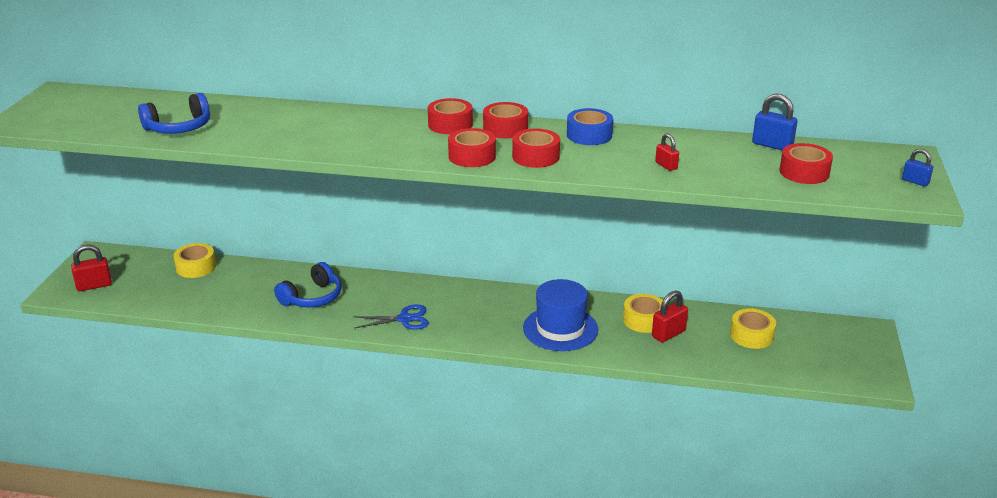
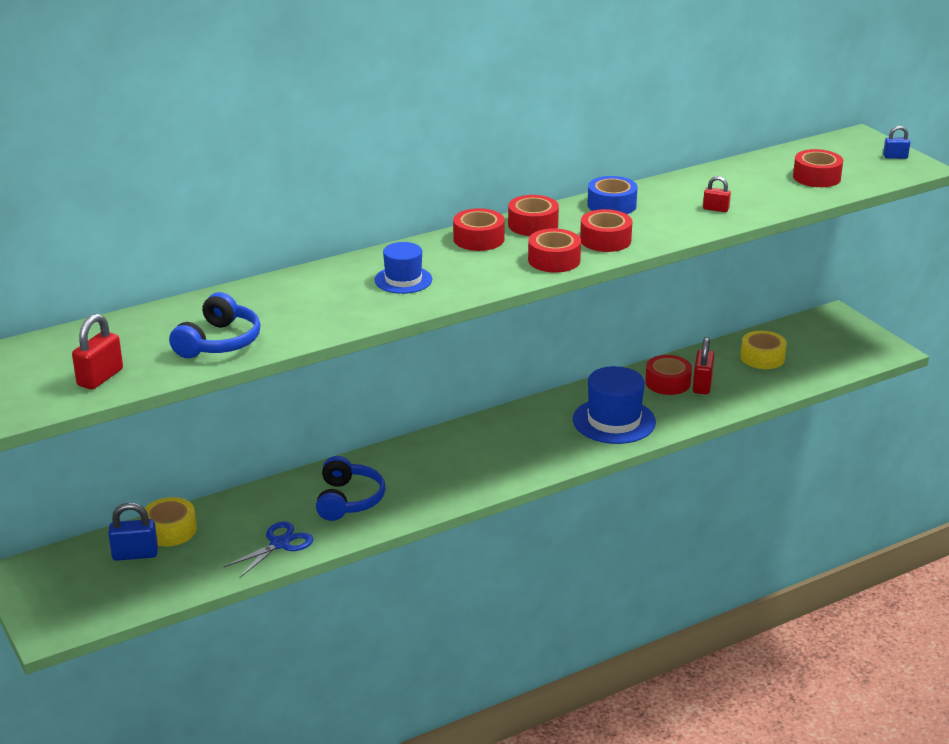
camera: 40 degrees left, 0 degrees up
(94, 285) = (82, 602): red padlock -> red padlock (100, 377)
(351, 132) = (403, 280): none -> blue hat
(404, 319) = (469, 477): blue scissors -> blue scissors (279, 544)
(643, 320) = (667, 382): yellow tape -> red tape
(772, 145) = (758, 162): blue padlock -> blue padlock (135, 554)

